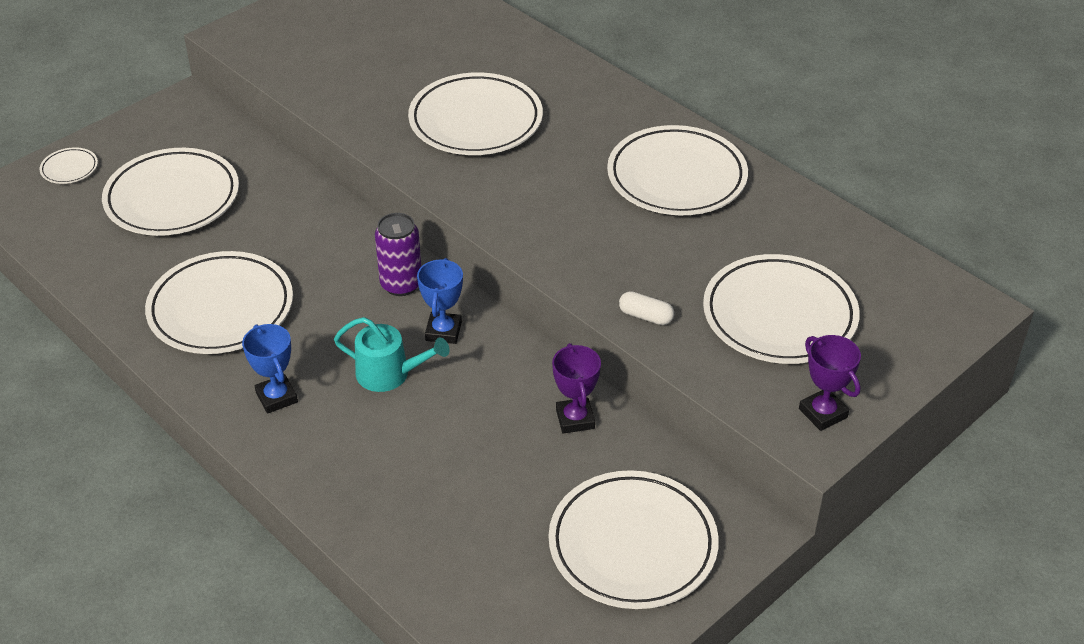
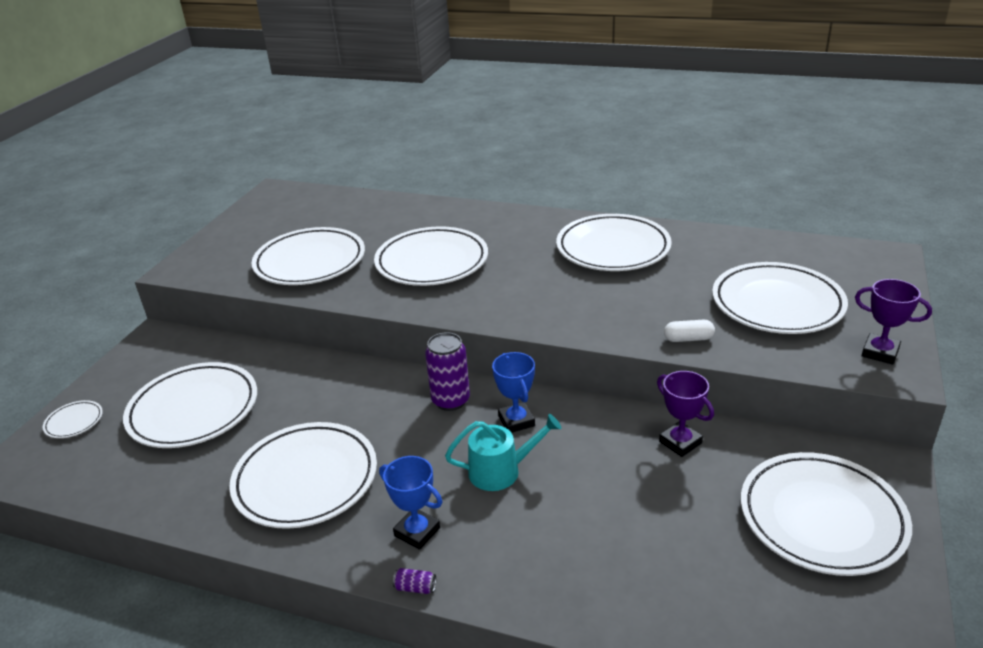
camera: 25 degrees left, 10 degrees down
(240, 443) = (415, 587): none -> purple can
(358, 74) = (310, 262): none -> white plate

